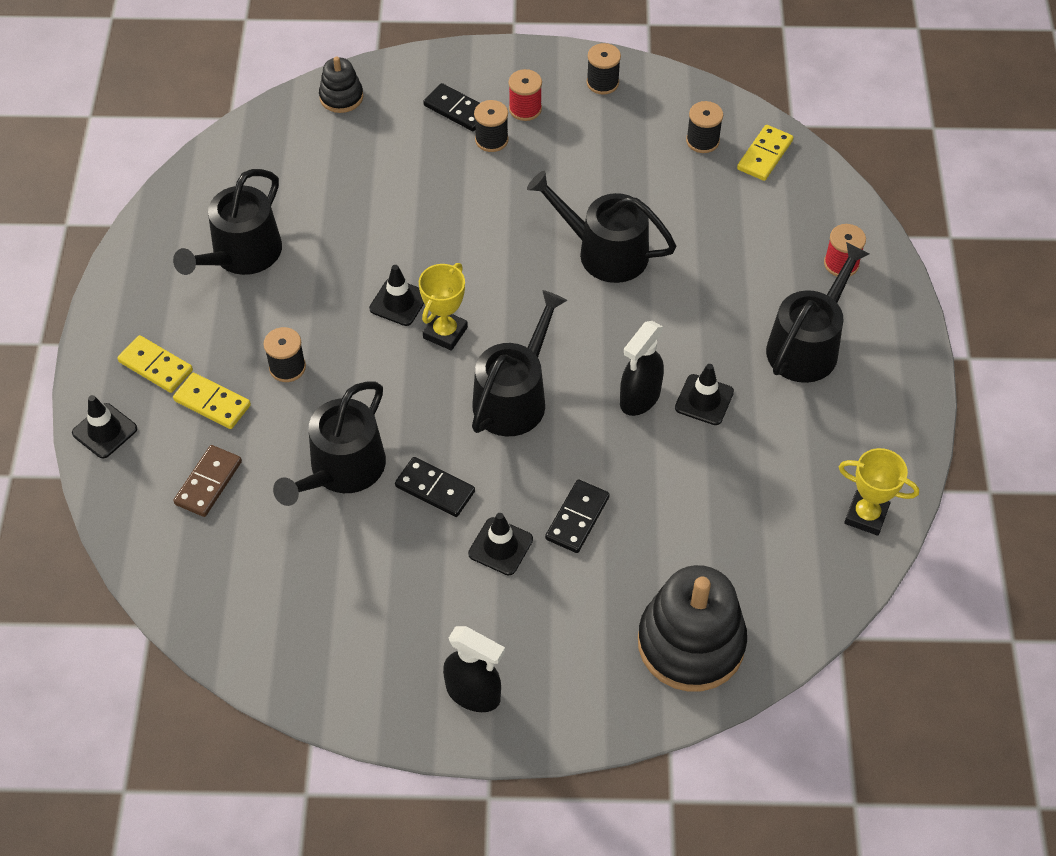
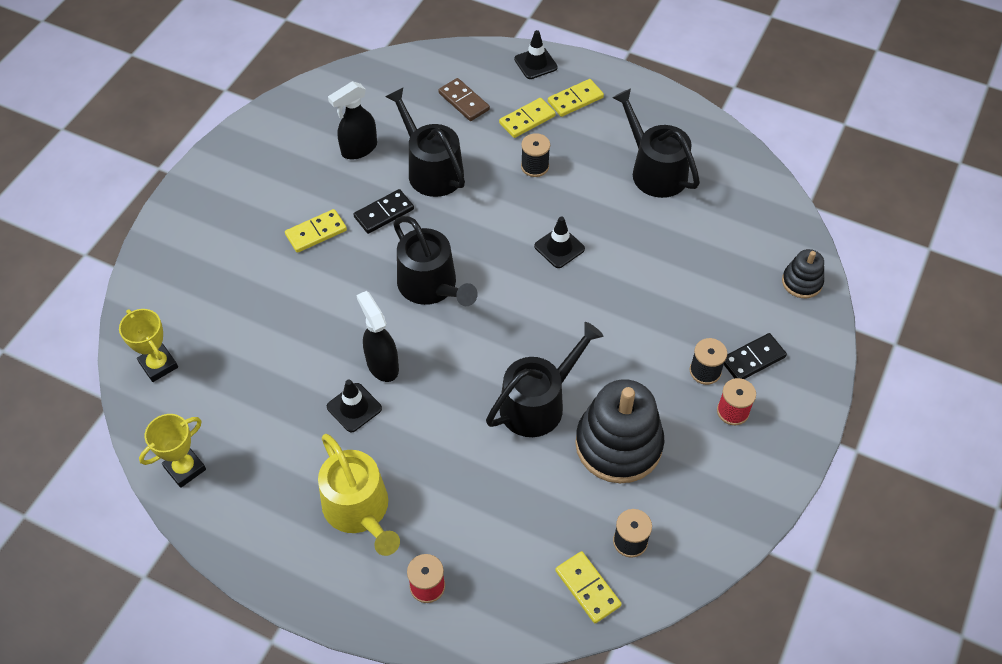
camera: 115 degrees right, 0 degrees up
(445, 333) = (514, 266): yellow trophy -> yellow trophy (158, 365)
(474, 693) = (225, 182): black spray bottle -> black spray bottle (359, 149)
(500, 546) = (316, 232): black traffic cone -> yellow domino
(577, 518) = (308, 284): black domino -> none
(602, 83) = (742, 489): black spool -> none
(691, 643) = (172, 308): black stacking toy -> black stacking toy (618, 444)
(807, 345) = (359, 510): black watering can -> yellow watering can

